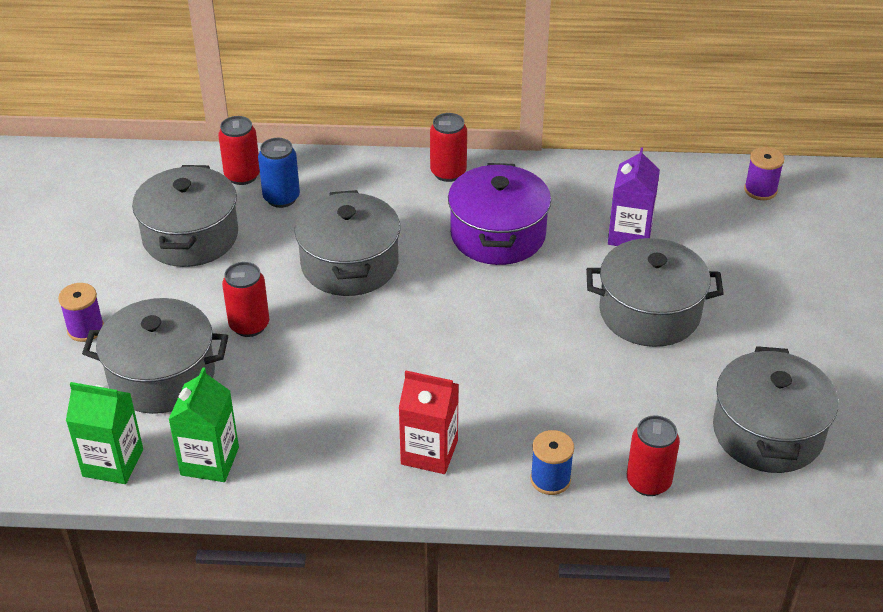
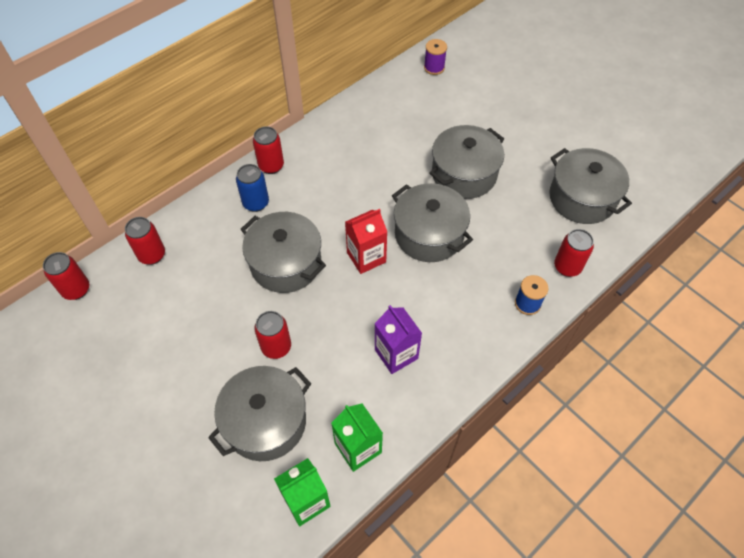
camera: 45 degrees left, 15 degrees up
(85, 329) = (180, 433): purple spool -> none
(149, 161) = (76, 289): none -> red can
(190, 236) = (169, 319): grey pot -> grey pot (429, 234)
(281, 198) = (194, 252): blue can -> blue can (256, 203)
(429, 452) = (458, 339): red carton -> red carton (366, 257)
(498, 234) = (342, 185): purple pot -> none
(629, 235) = (405, 137): purple carton -> purple carton (396, 354)

